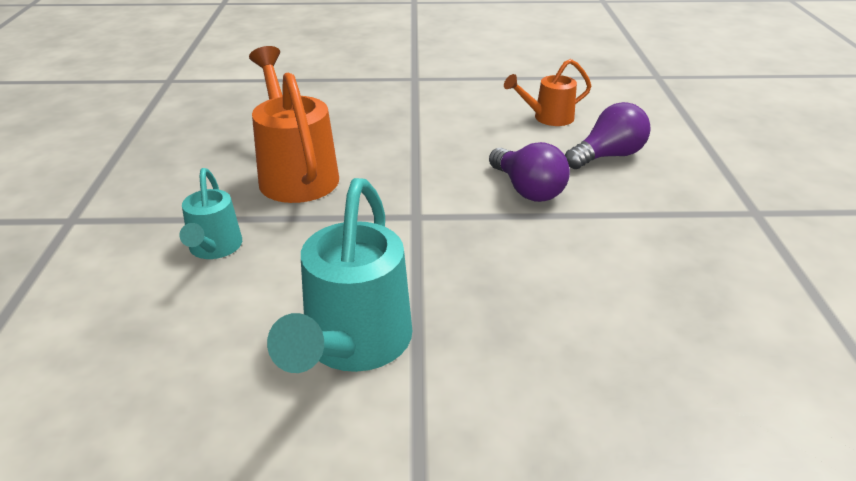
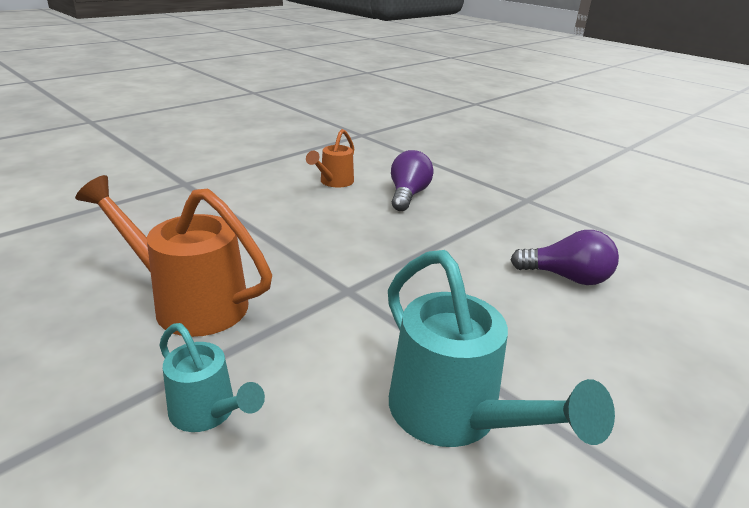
camera: 45 degrees left, 5 degrees down
(527, 190) = (394, 237): purple light bulb -> purple light bulb (566, 277)

